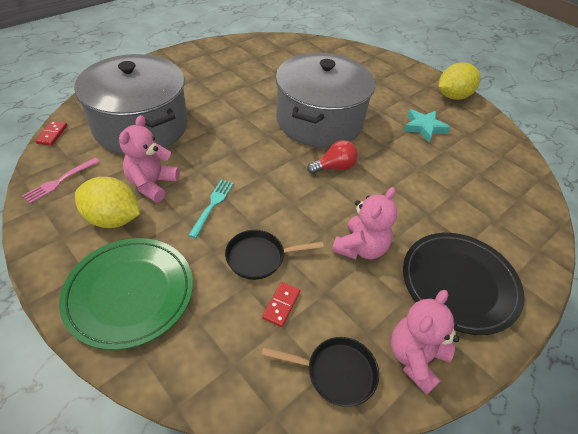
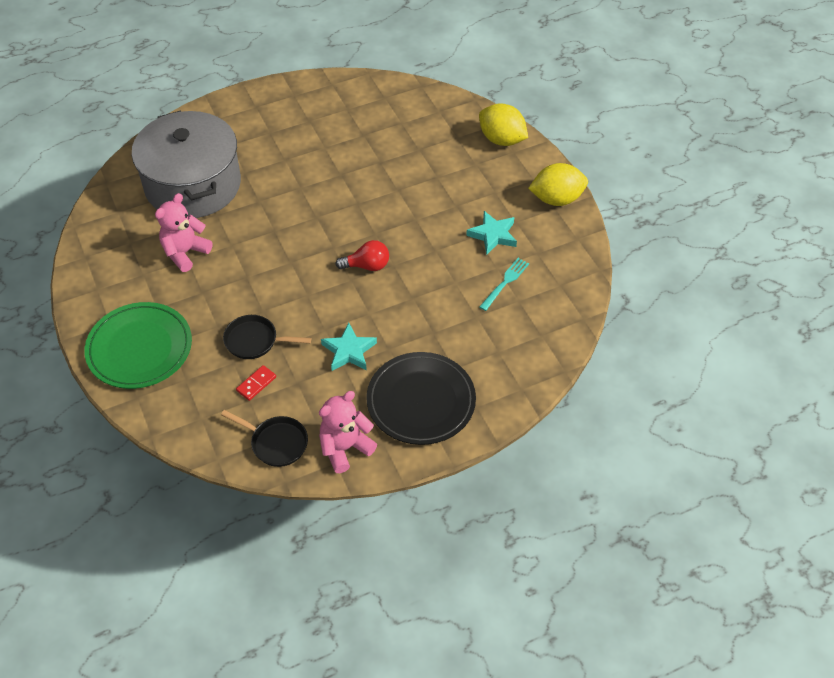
camera: 20 degrees right, 5 degrees up
(52, 134) = (108, 182): red domino -> none
(60, 181) = (106, 234): pink fork -> none
(113, 219) = (142, 280): yellow lemon -> yellow lemon (501, 140)
(212, 205) = (232, 284): turquoise fork -> turquoise fork (505, 282)
(319, 120) = (379, 207): grey pot -> none
(360, 248) = (349, 351): pink teddy bear -> turquoise star

